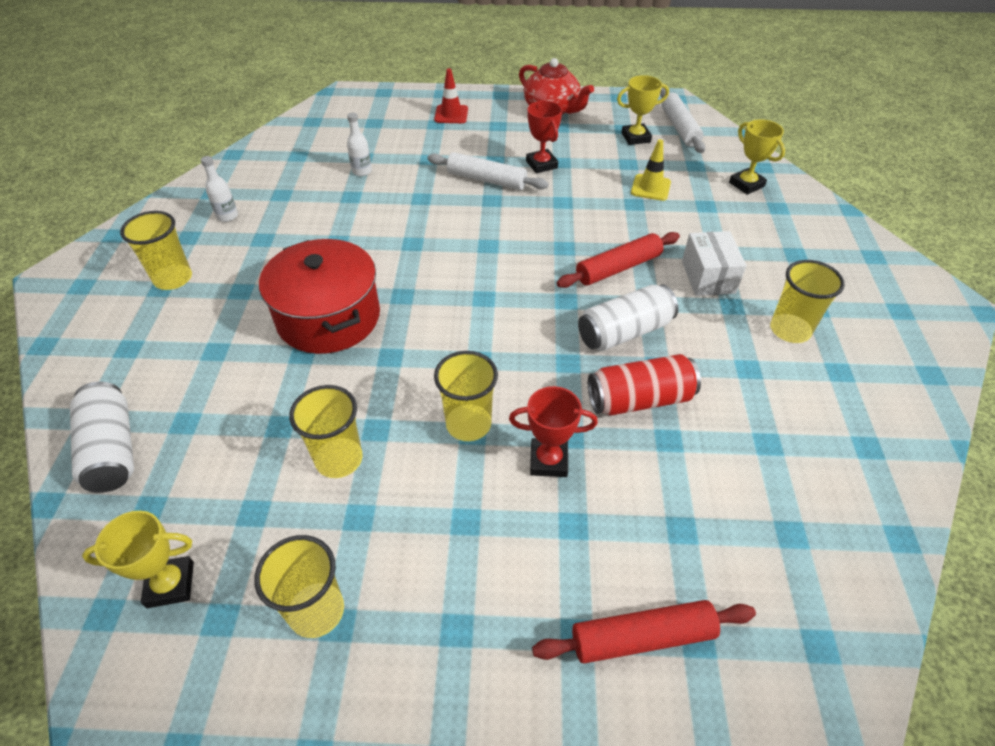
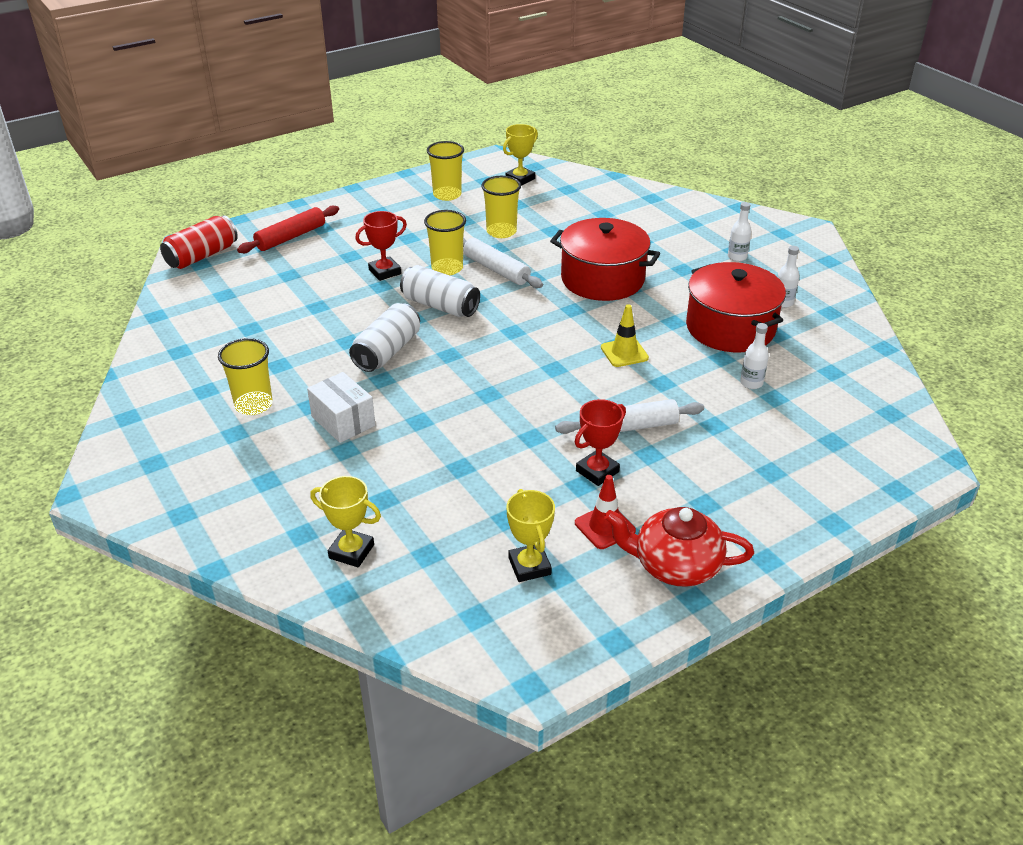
camera: 145 degrees right, 10 degrees down
(112, 450) = (619, 195): white can -> white can (440, 306)
(173, 279) = (737, 257): yellow cup -> white bottle
(304, 215) = (730, 328): none -> red pot
(451, 114) = (775, 494): red traffic cone -> red traffic cone (605, 527)
(541, 164) = (597, 471): red trophy -> red trophy turned 75 degrees counterclockwise
(618, 268) = (427, 396): red rolling pin -> none
(635, 137) = (529, 566): yellow trophy -> yellow trophy turned 60 degrees counterclockwise
(639, 399) = (349, 318): red can -> red can (202, 256)
(650, 188) = (457, 495): yellow traffic cone -> yellow traffic cone (624, 353)
(679, 127) = (487, 616): white rolling pin -> white rolling pin (496, 270)

